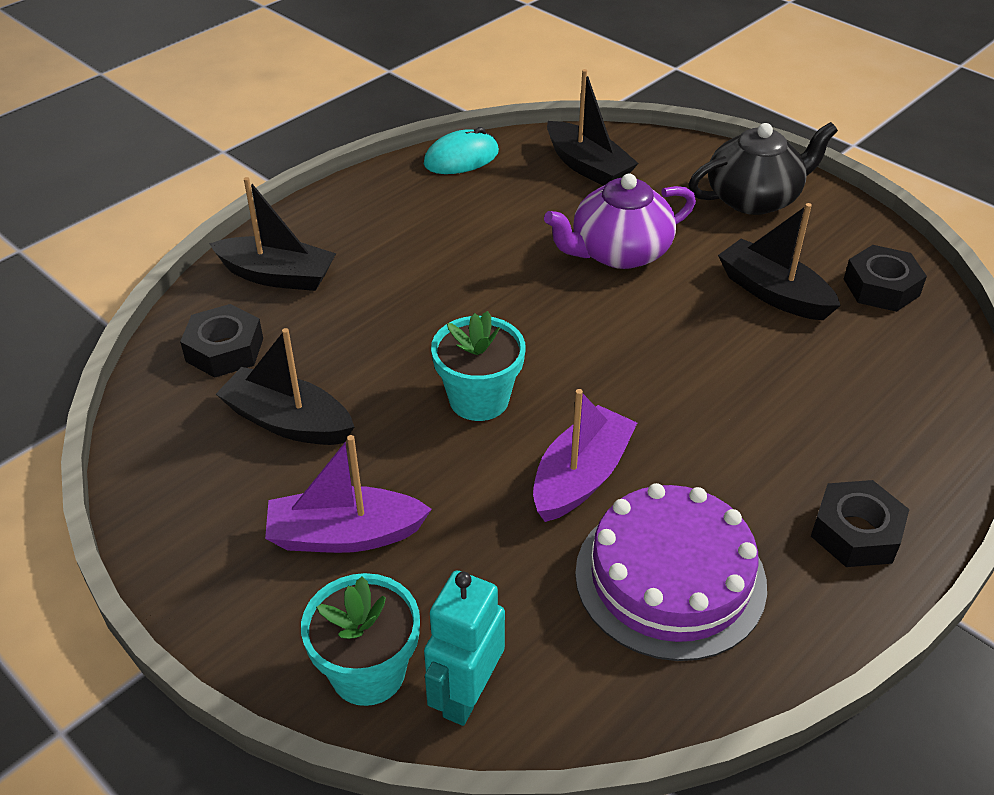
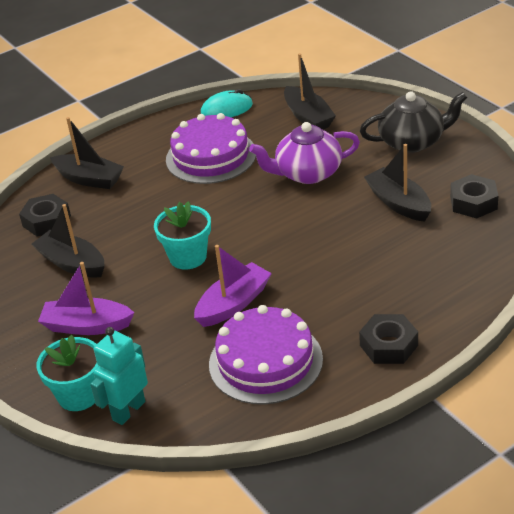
camera: 15 degrees right, 5 degrees down
(461, 231) = (211, 156): none -> purple cake

